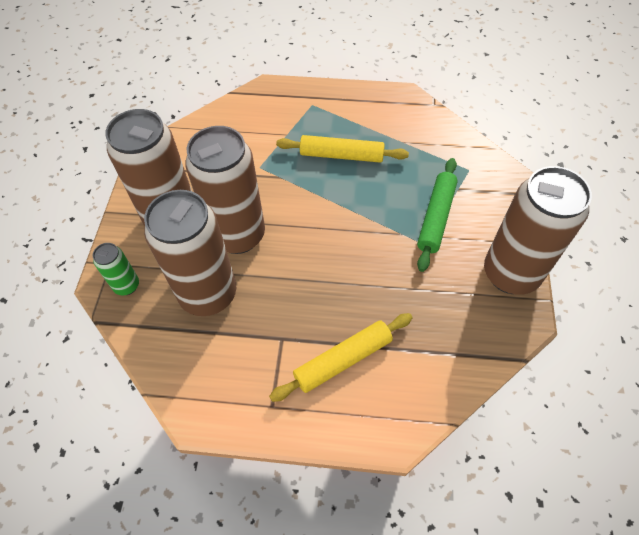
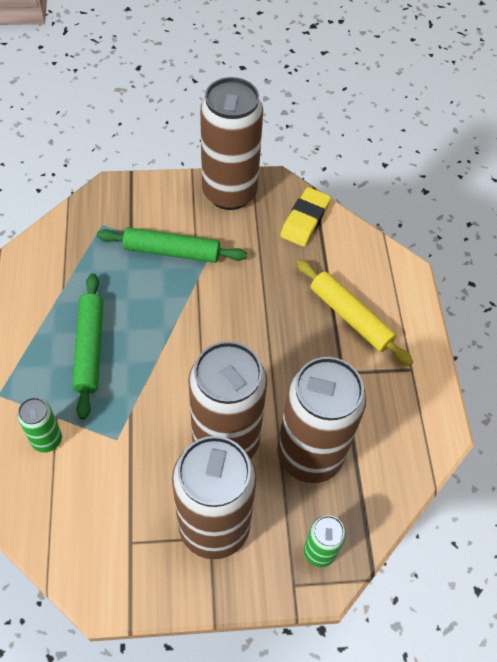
camera: 105 degrees left, 0 degrees up
(269, 129) = (47, 440): none -> green can
(341, 155) = (90, 348): yellow rolling pin -> green rolling pin
(473, 340) = (305, 220): none -> yellow eraser

